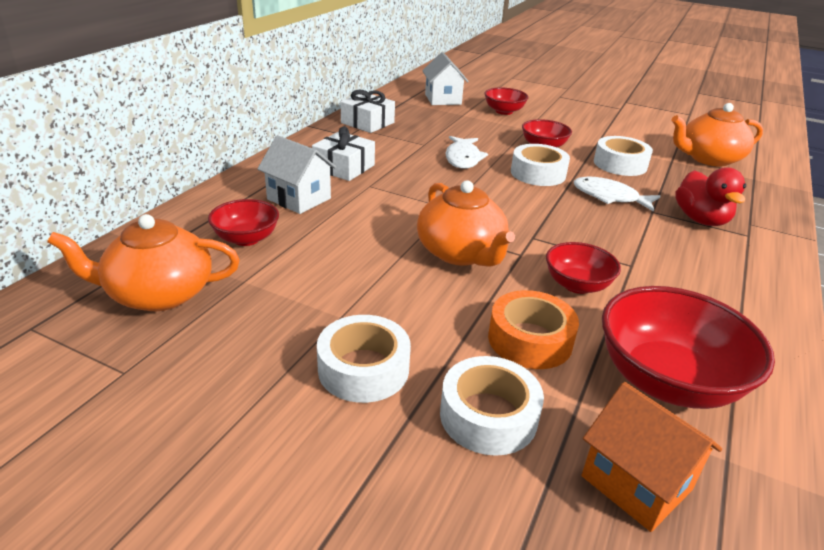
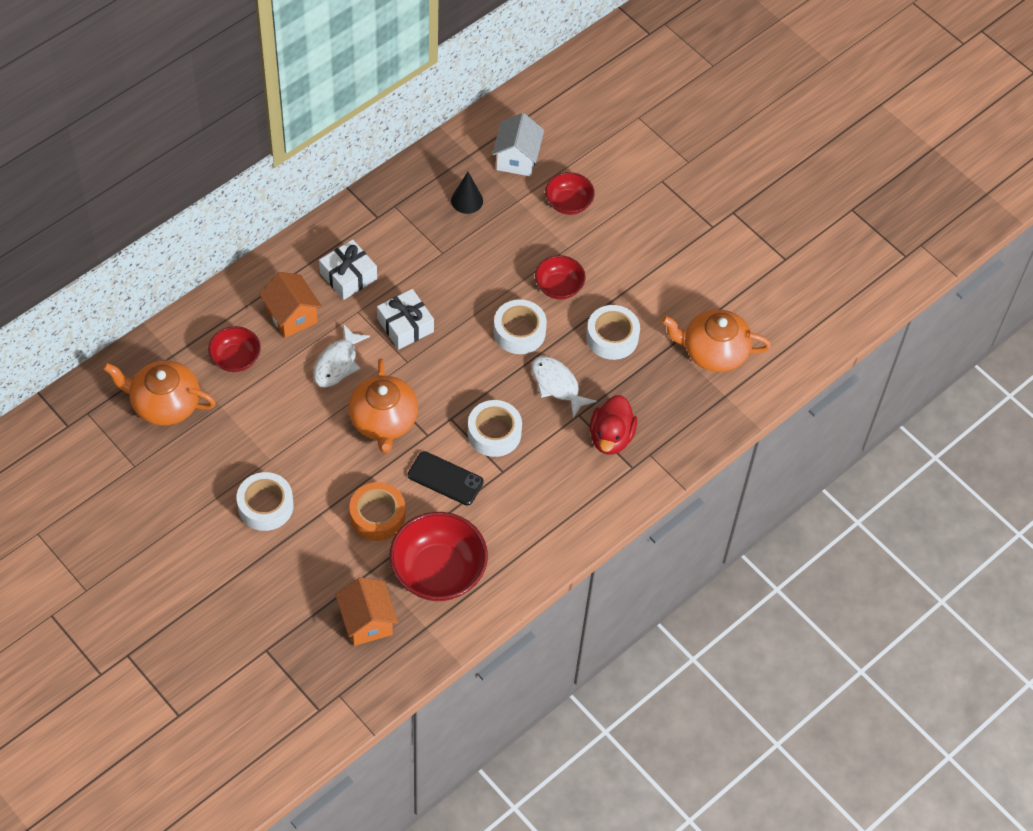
camera: 20 degrees right, 25 degrees up
(299, 199) = (292, 316): white house -> orange house
(367, 123) = (408, 195): white gift -> white gift (405, 325)
(421, 119) = (467, 200): none -> black cone
(463, 158) = (465, 288): white fish -> white fish (337, 363)
(488, 416) = (317, 560): white tape -> white tape (494, 433)
(577, 285) = (445, 479): red bowl -> black phone

